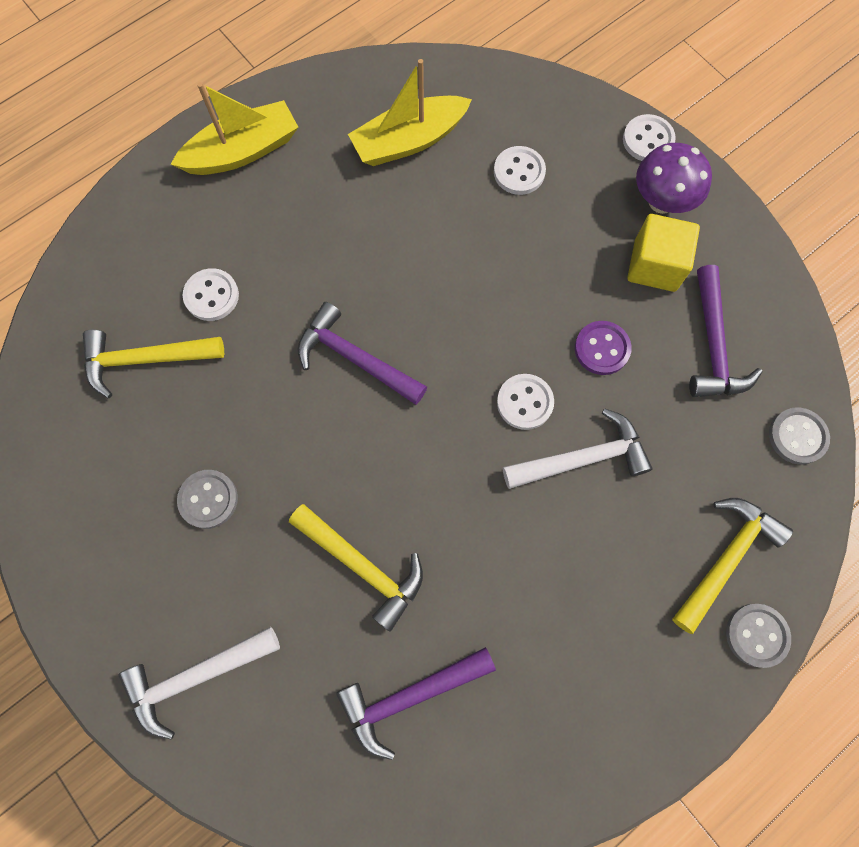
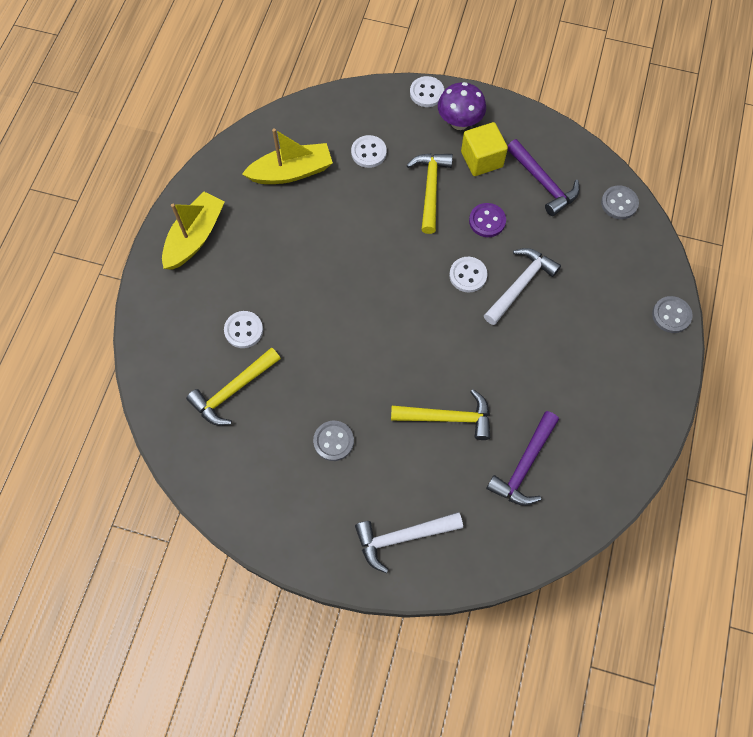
camera: 35 degrees left, 5 degrees down
(195, 677) = (402, 537): white hammer -> white hammer turned 45 degrees clockwise
(355, 358) = (356, 311): purple hammer -> none
(409, 141) = (291, 172): yellow boat -> yellow boat turned 135 degrees counterclockwise
(726, 558) = (629, 287): yellow hammer -> yellow hammer (430, 189)

